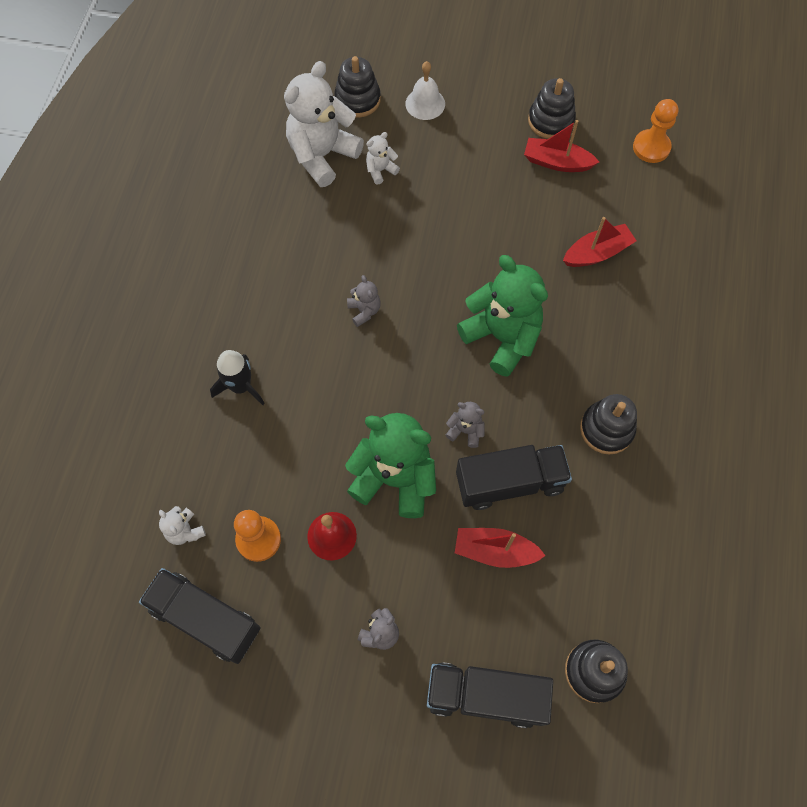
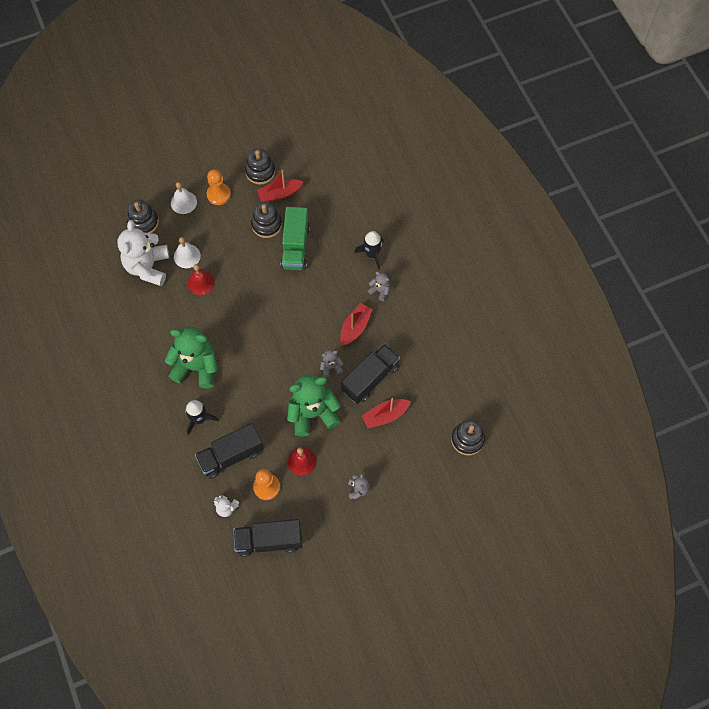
camera: 35 degrees left, 0 degrees up
(364, 311) = (235, 339): grey teddy bear -> grey teddy bear (380, 291)
(373, 213) = (201, 282): none -> red bell
(380, 170) = (187, 256): white teddy bear -> white bell
(485, 696) = (426, 484): black truck -> black truck (231, 455)
(502, 337) = (316, 308): green teddy bear -> green teddy bear (196, 367)
(530, 241) = (295, 247): none -> green truck
(597, 253) = (334, 232): red boat -> red boat (355, 327)
(606, 429) = (399, 322): black stacking toy -> black stacking toy (266, 224)
(630, 312) = (372, 254): none -> black rocket
(651, 147) = (324, 155): orange pawn -> orange pawn (218, 194)

